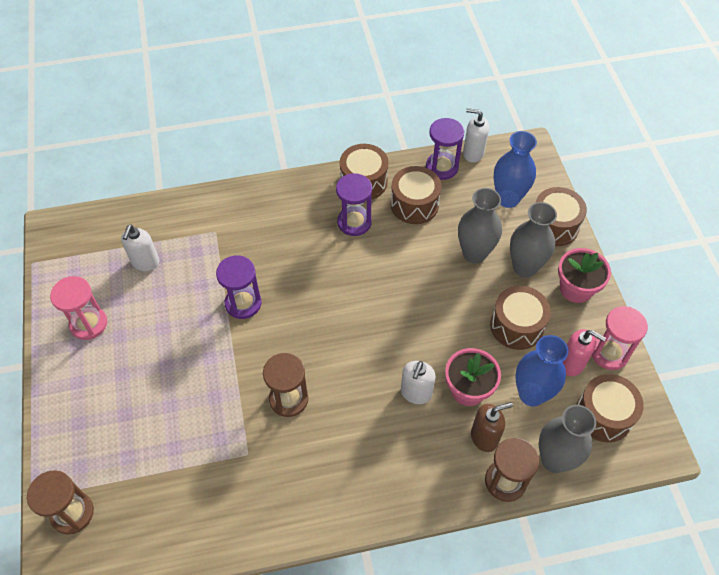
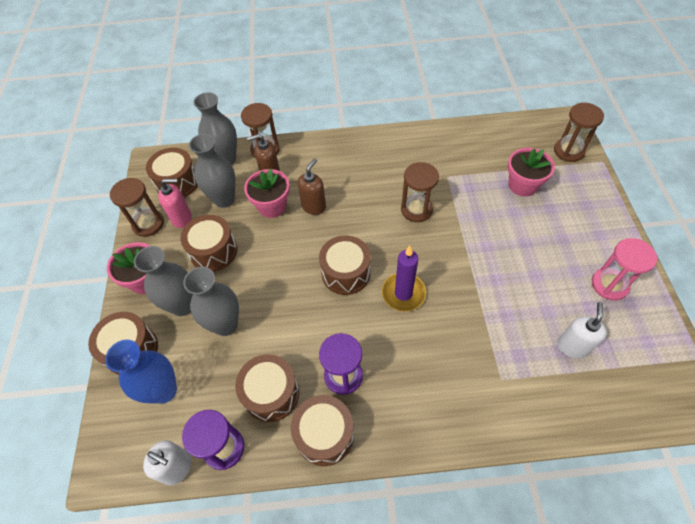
camera: 170 degrees left, 0 degrees up
(150, 447) = (522, 185): none -> pink flower pot
(243, 303) = (461, 292): purple hourglass -> none
(302, 297) = (403, 293): none -> purple candle
(365, 313) = (346, 273): none -> brown drum
(416, 393) = (314, 206): white soap dispenser -> brown soap dispenser
(531, 394) = (224, 199): blue vase -> grey vase
(572, 364) = (182, 218): pink soap dispenser -> pink soap dispenser turned 135 degrees clockwise
(609, 353) = (148, 224): pink hourglass -> brown hourglass

